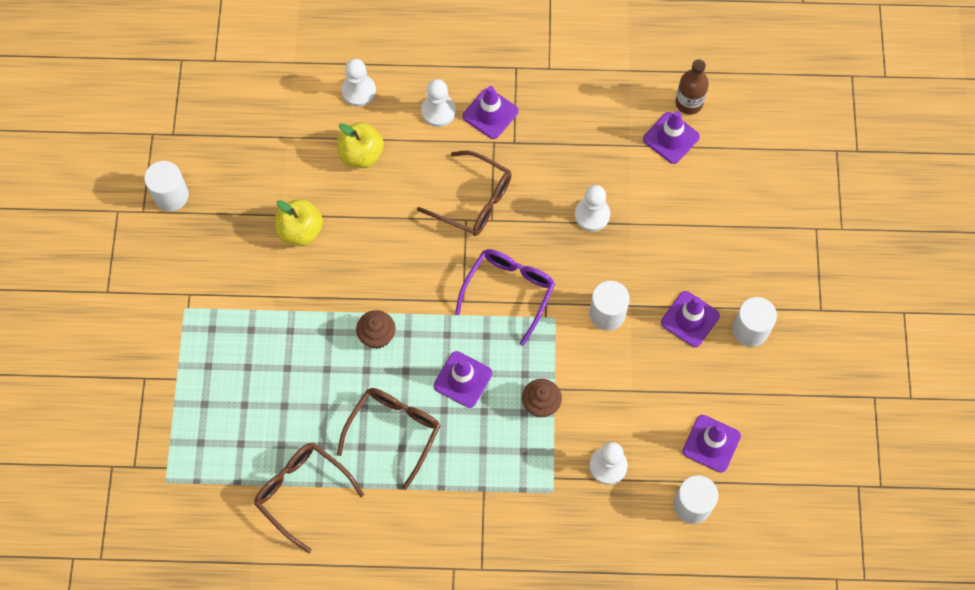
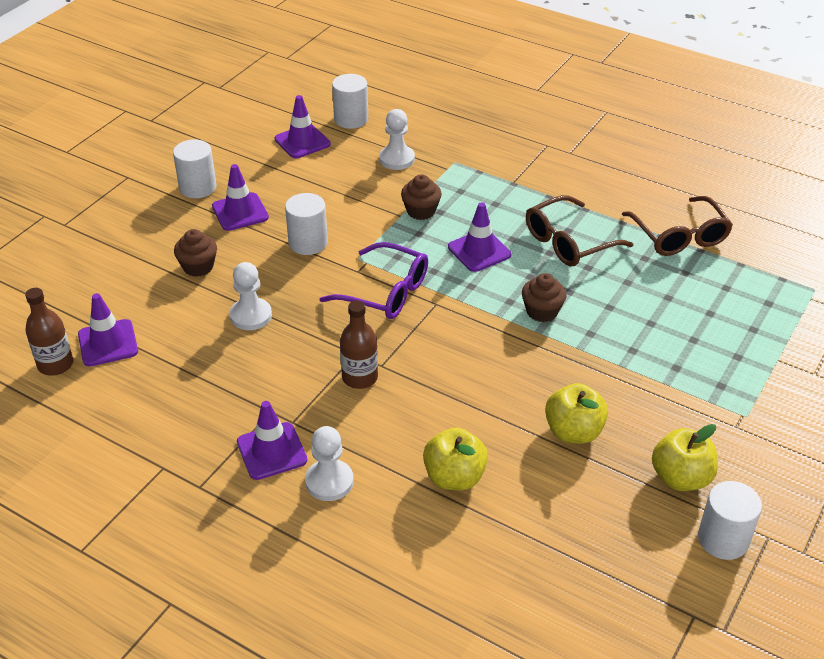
camera: 150 degrees left, 25 degrees down
(213, 229) = (680, 478): none -> yellow apple
(359, 91) = (410, 551): white pawn -> none
(473, 201) = (360, 377): brown glasses -> brown bottle
(509, 292) = (385, 292): purple glasses -> purple glasses turned 120 degrees counterclockwise
(671, 241) = (198, 267): none -> brown cupcake

